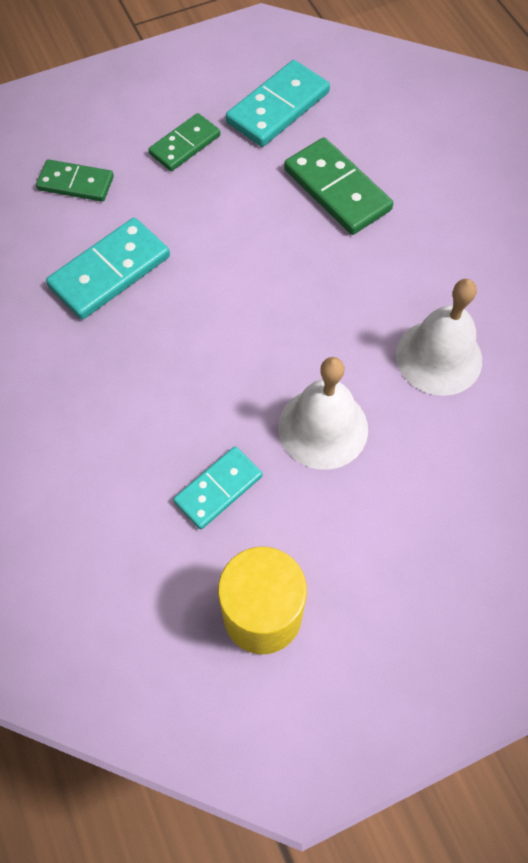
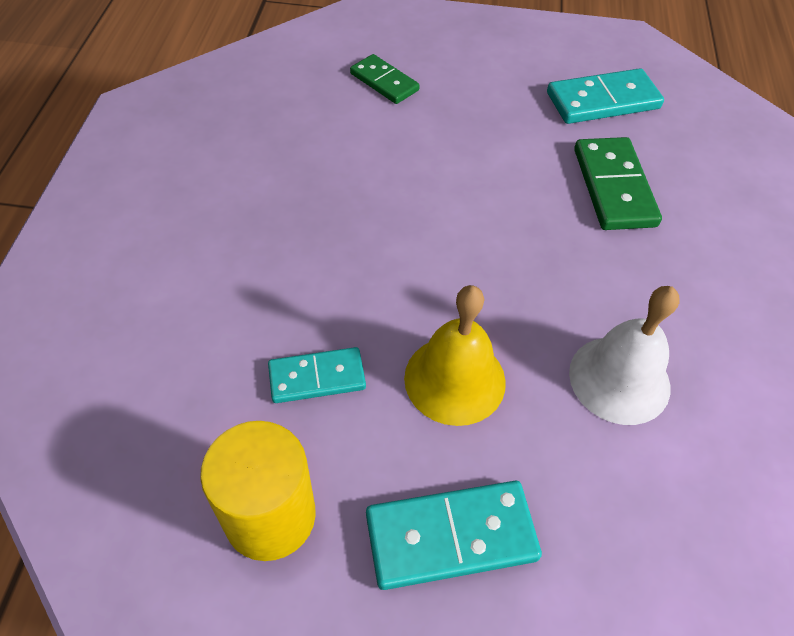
camera: 30 degrees right, 10 degrees down
(110, 271) = (360, 156): turquoise domino -> turquoise domino (451, 536)
(185, 145) = (497, 94): green domino -> none
(323, 428) = (455, 379): white bell -> yellow bell

